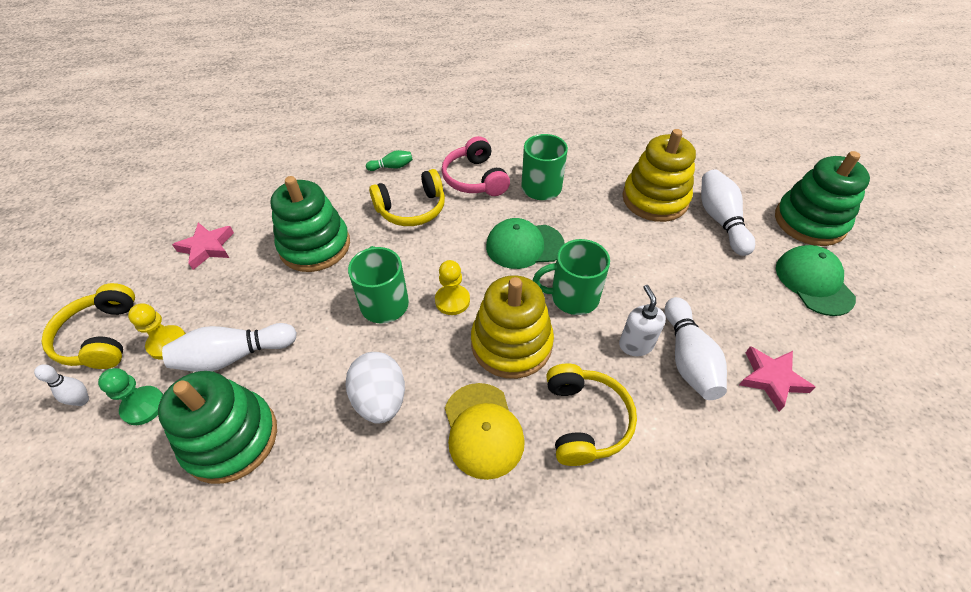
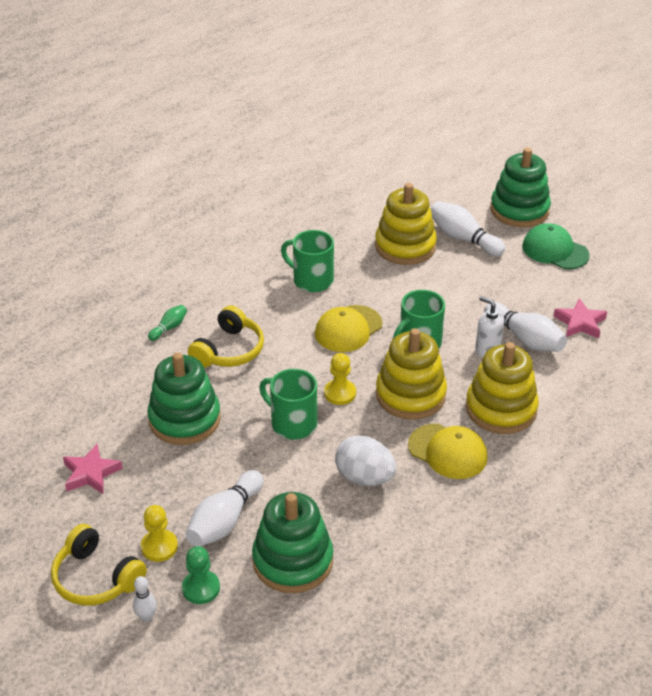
camera: 40 degrees left, 10 degrees down
(475, 179) = (252, 301): pink headphones -> none
(524, 245) = (348, 329): green cap -> yellow cap
(585, 420) = (501, 409): yellow headphones -> yellow stacking toy

